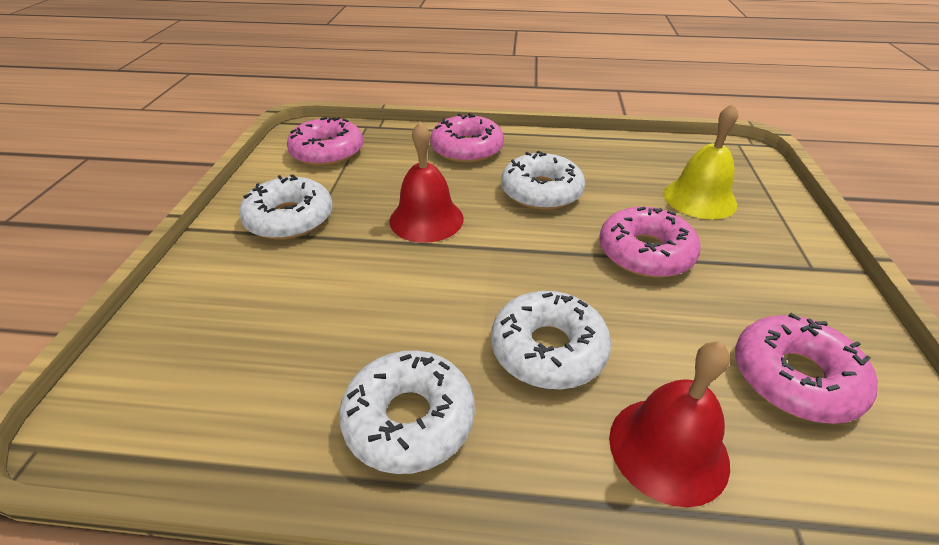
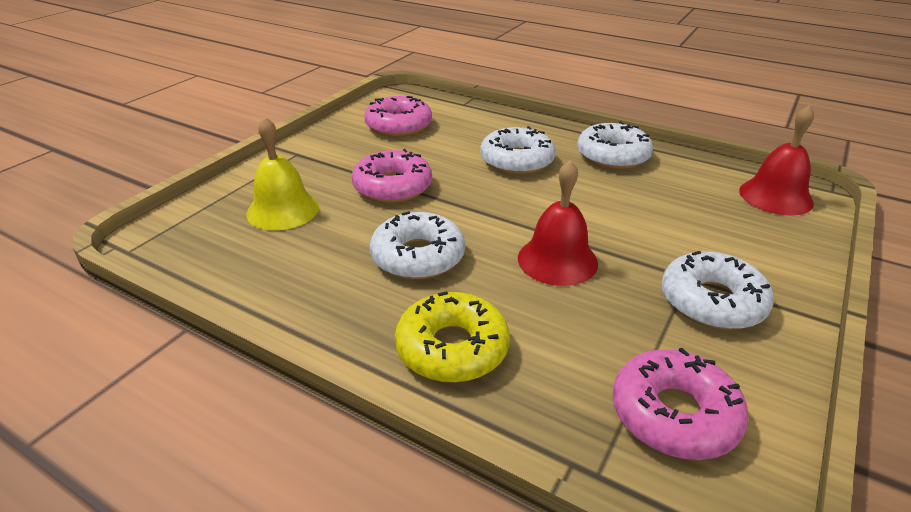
camera: 155 degrees left, 5 degrees down
(467, 149) = (452, 348): pink donut -> yellow donut
(668, 449) = (490, 124): red bell -> red bell (775, 196)

